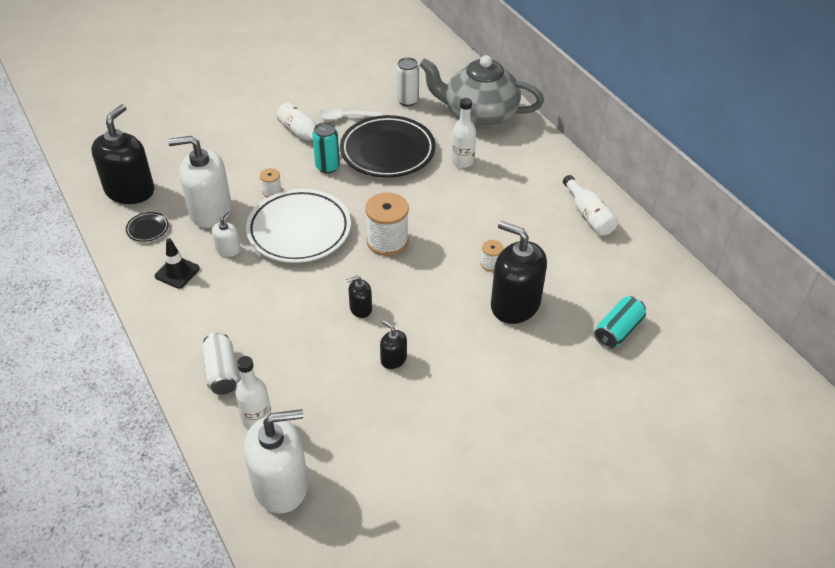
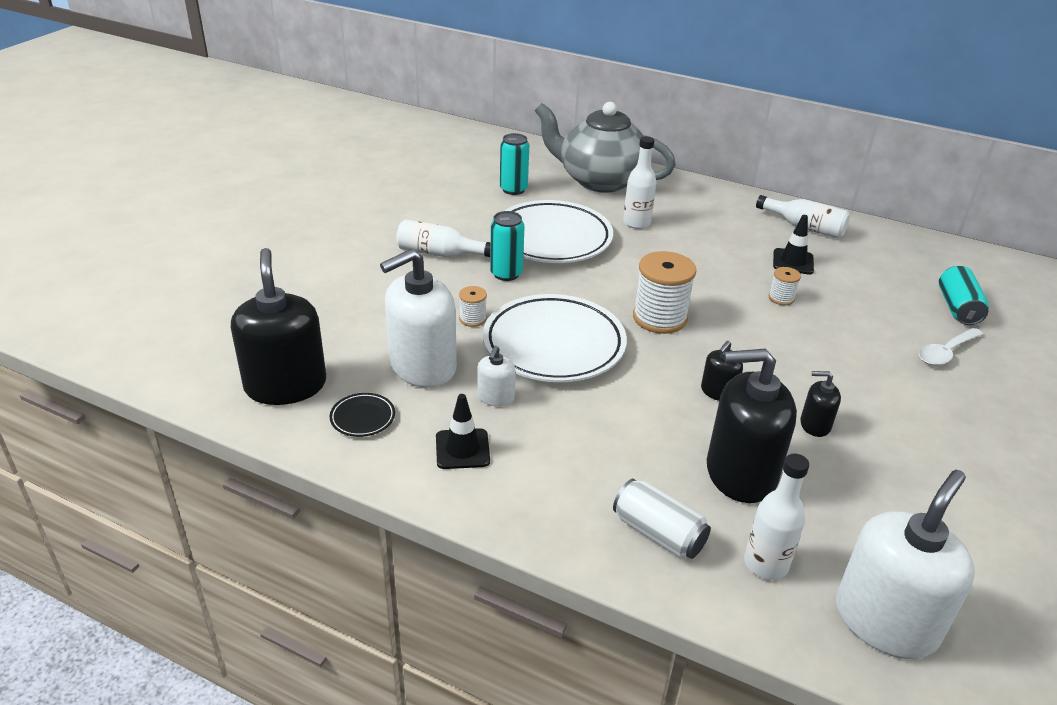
camera: 35 degrees left, 10 degrees down
(228, 249) = (495, 397): white soap dispenser -> white soap dispenser turned 150 degrees counterclockwise
(346, 117) = (467, 223): white spoon -> white spoon (946, 352)
(387, 151) = (552, 238): black plate -> white plate
(407, 100) = (513, 189): white can -> turquoise can
(479, 115) = (600, 180): grey teapot -> grey teapot turned 45 degrees clockwise
(515, 304) = (849, 323): black soap dispenser -> black soap dispenser (740, 473)
(539, 240) = (793, 262): none -> black traffic cone

